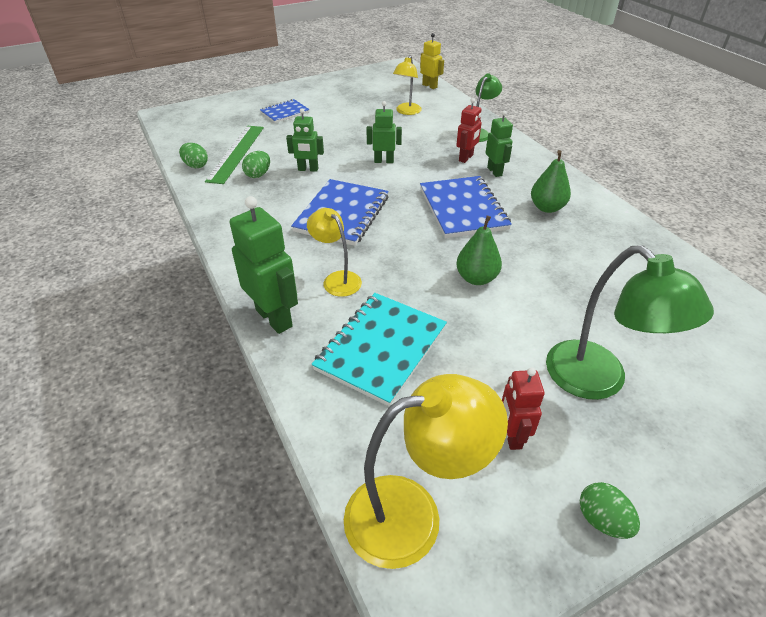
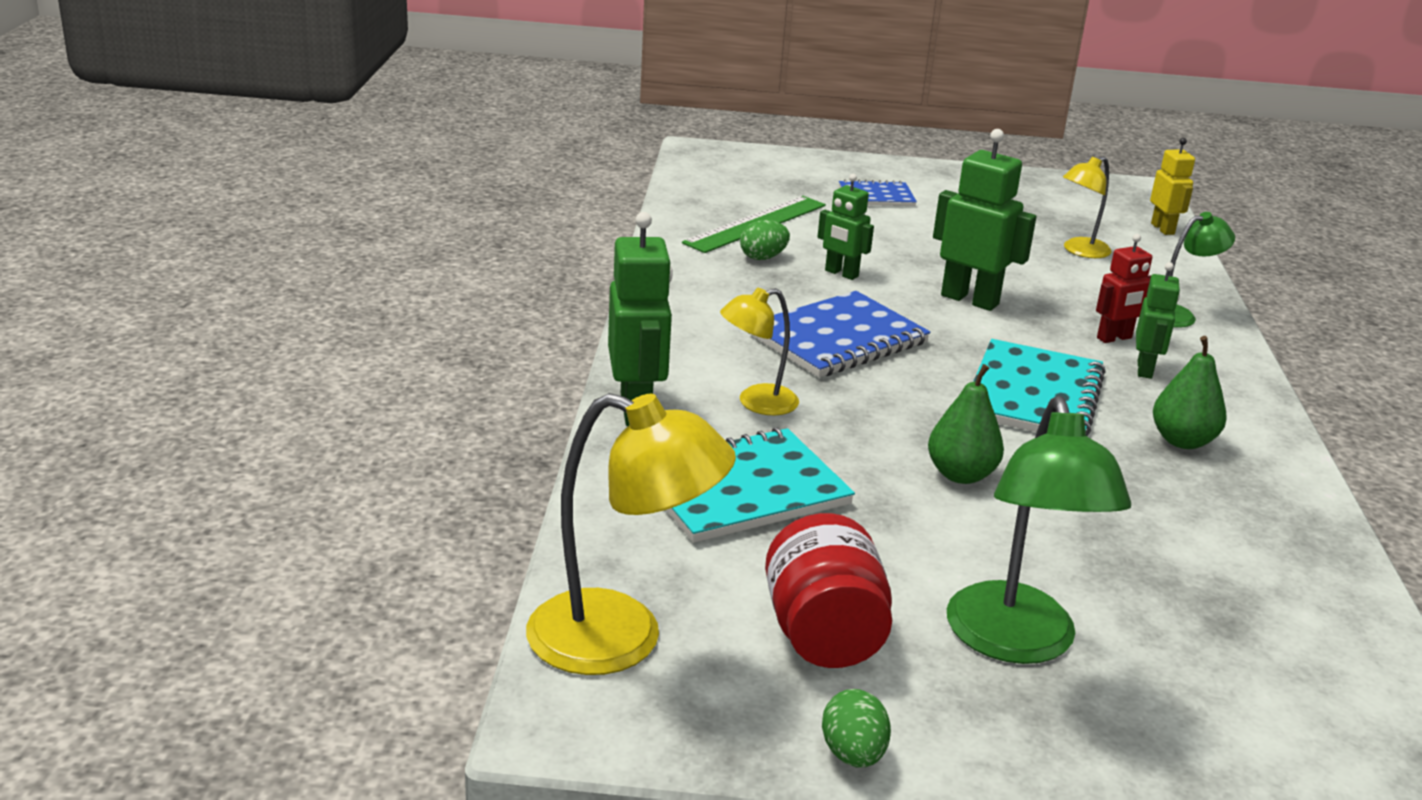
camera: 30 degrees right, 15 degrees down
(196, 165) = (687, 221): green egg -> none
(337, 279) = (756, 403): yellow lamp -> yellow lamp turned 105 degrees counterclockwise
(384, 161) = (970, 300): green robot -> green robot, size x1.64
(463, 209) = (1033, 395): blue notebook -> turquoise notebook
(511, 435) = (823, 635): red robot -> red jar

